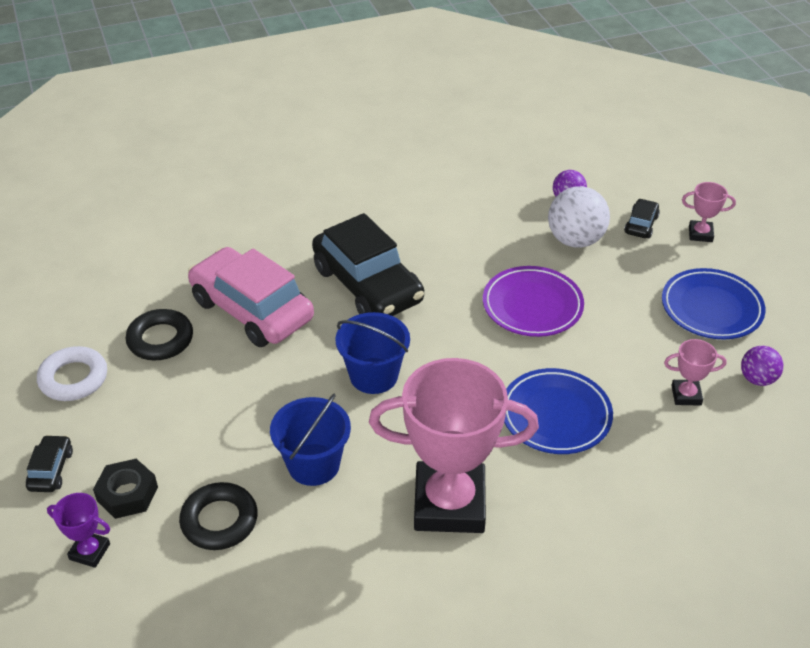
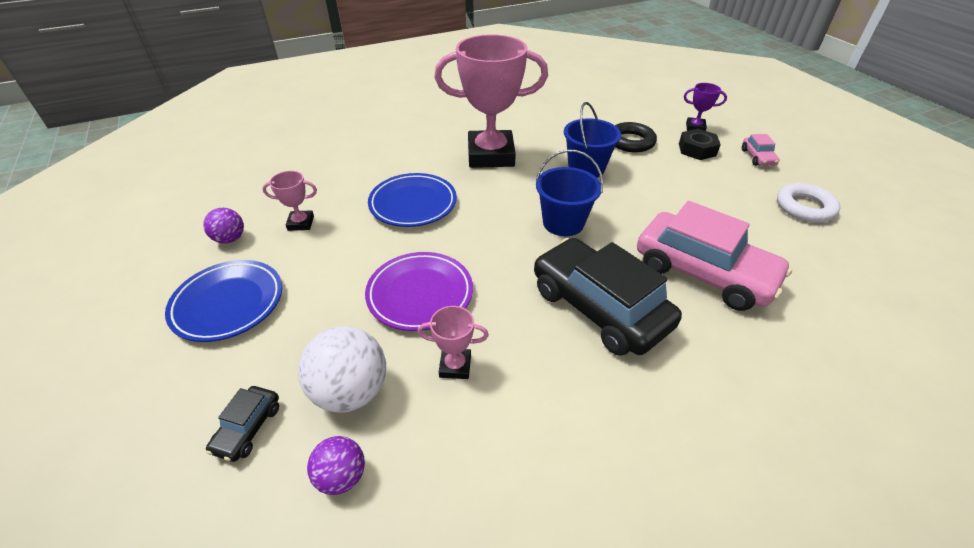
camera: 175 degrees right, 0 degrees up
(51, 470) = (757, 157): black car -> pink car
(160, 339) = (765, 240): black ring -> none
(700, 234) = (171, 416): pink trophy -> pink trophy (455, 366)

